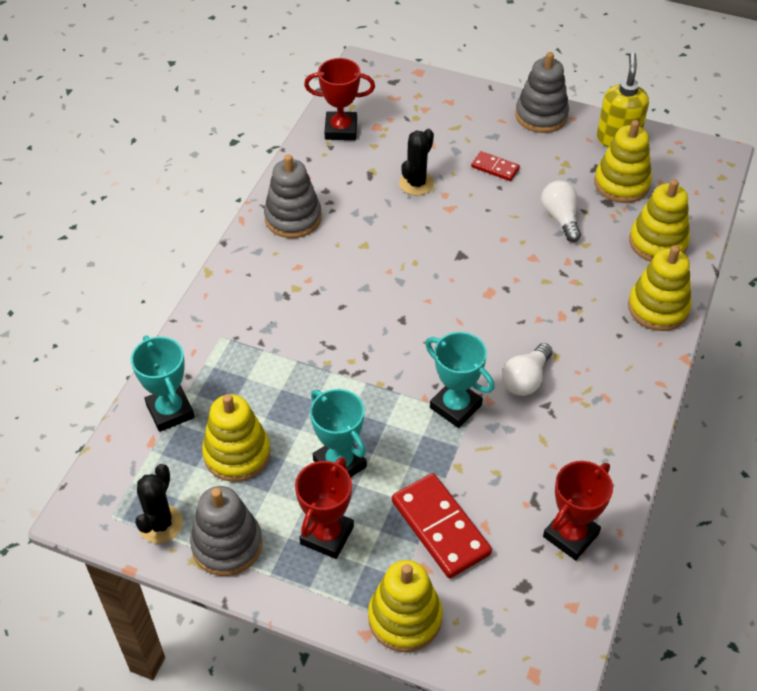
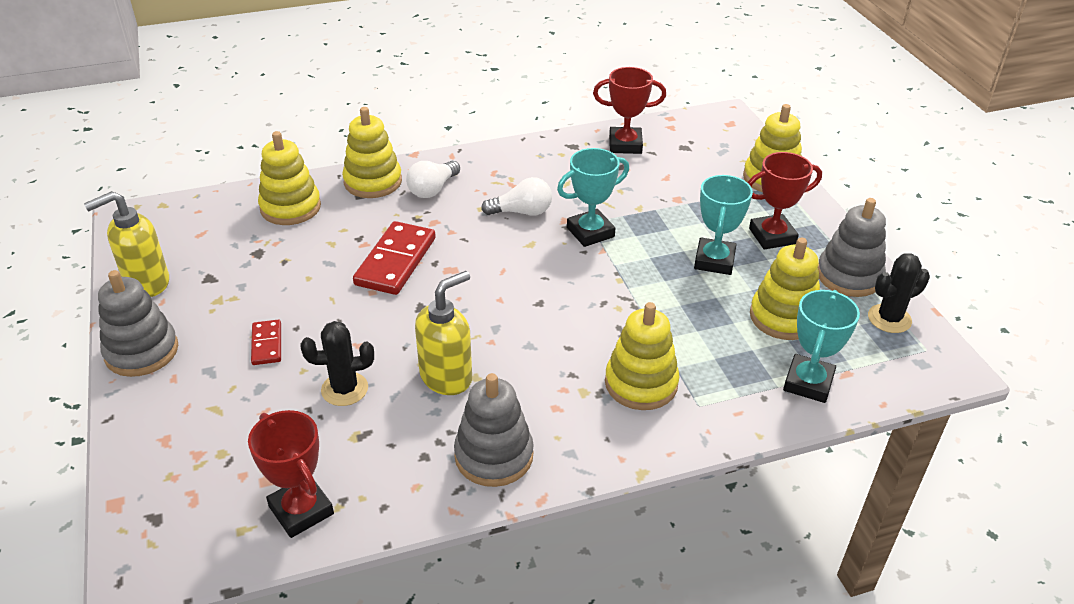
camera: 130 degrees left, 10 degrees down
(378, 232) = (447, 377): none -> yellow soap dispenser
(440, 528) = (694, 193): red domino -> red domino (396, 261)
(455, 406) = (590, 232): turquoise trophy -> turquoise trophy turned 60 degrees clockwise
(560, 218) = (308, 270): white light bulb -> white light bulb (433, 189)
(621, 184) = (222, 255): yellow stacking toy -> yellow stacking toy (641, 383)

